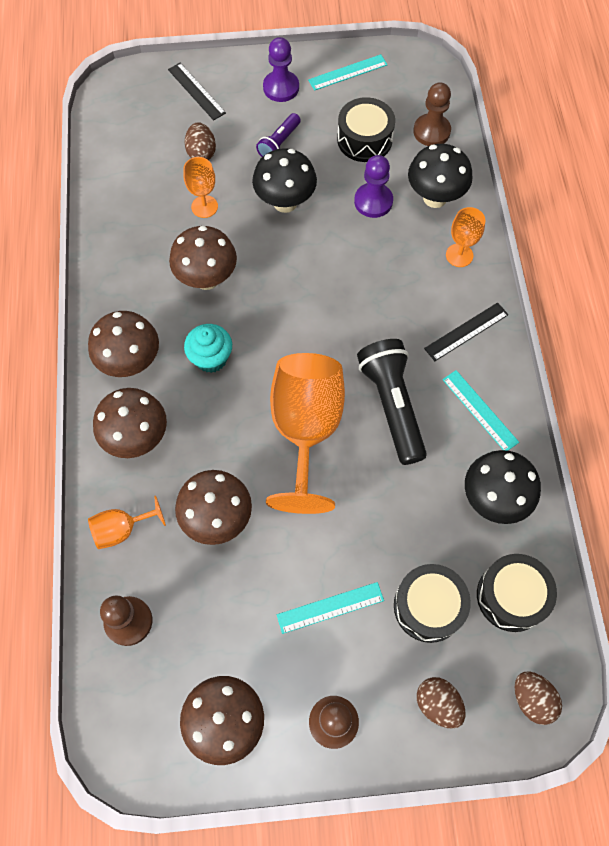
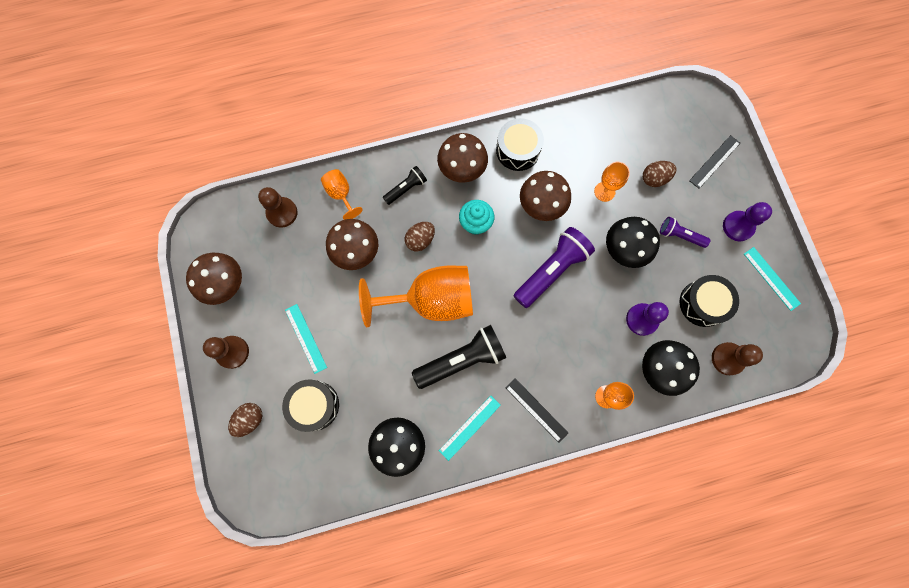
camera: 80 degrees right, 10 degrees up
(137, 438) = (406, 188): brown mushroom -> black flashlight
(294, 283) = (551, 270): none -> purple flashlight
(511, 596) = (329, 464): black drum -> black drum (518, 150)
(532, 699) = (259, 485): brown egg -> brown egg (420, 240)

